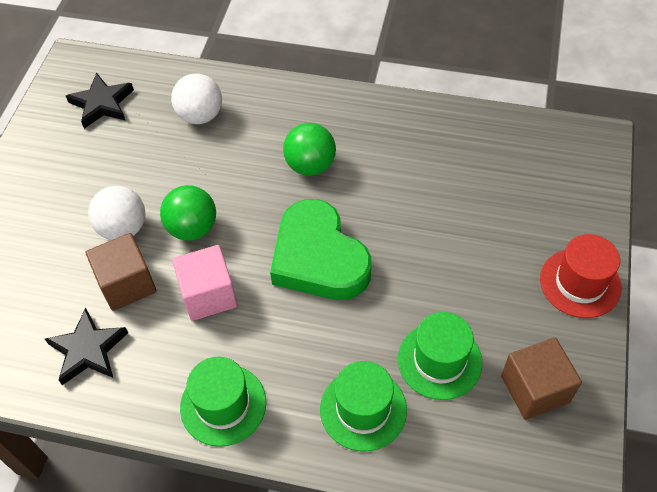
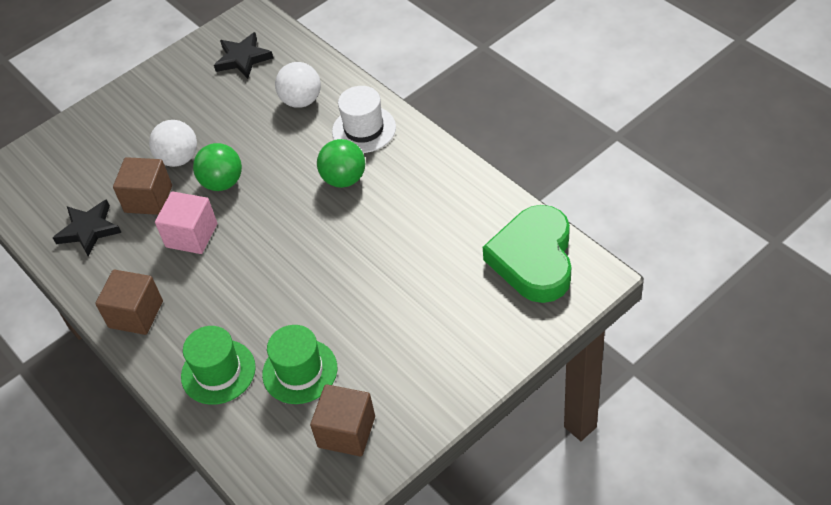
camera: 40 degrees right, 5 degrees down
(223, 405) = (136, 314): green hat -> brown cube
(286, 113) = (364, 129): none -> white hat
(319, 258) = (286, 251): green heart -> green heart (534, 259)
(580, 283) = (458, 378): red hat -> none

